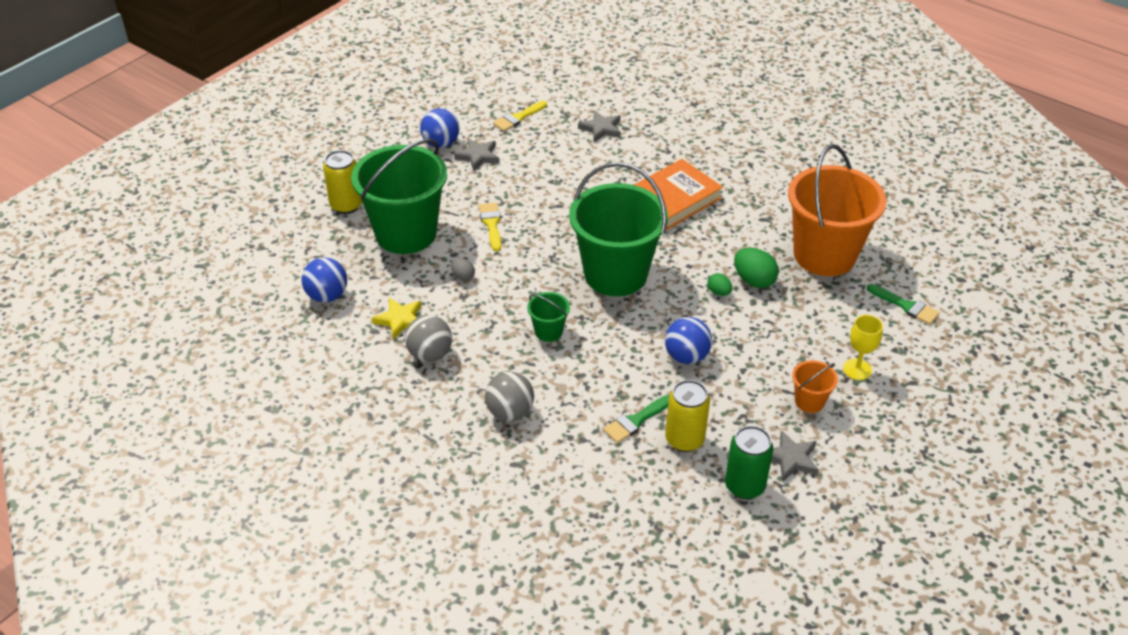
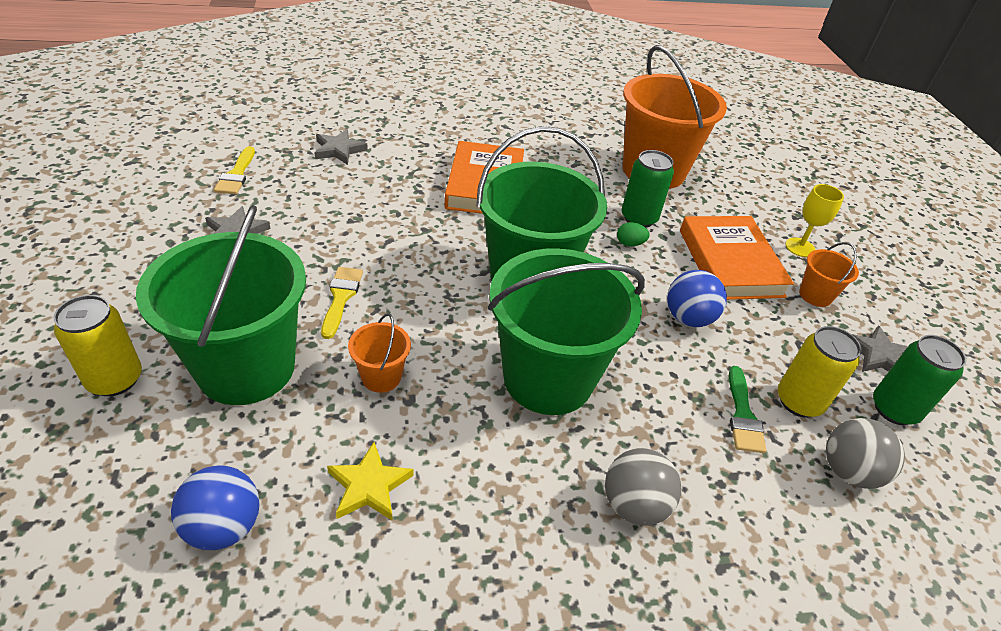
camera: 50 degrees left, 0 degrees up
(430, 354) = (461, 504): grey ball -> grey ball (848, 471)
(441, 144) = (171, 240): blue ball -> none
(463, 276) = (381, 377): grey egg -> orange bucket
(491, 224) = (341, 297): yellow brush -> yellow brush turned 60 degrees clockwise
(548, 331) = (548, 378): green bucket -> green bucket, size x2.36
(754, 280) = (639, 218): green egg -> green can
(777, 345) = (730, 263): none -> orange book
(906, 306) = (752, 180): green brush -> none

